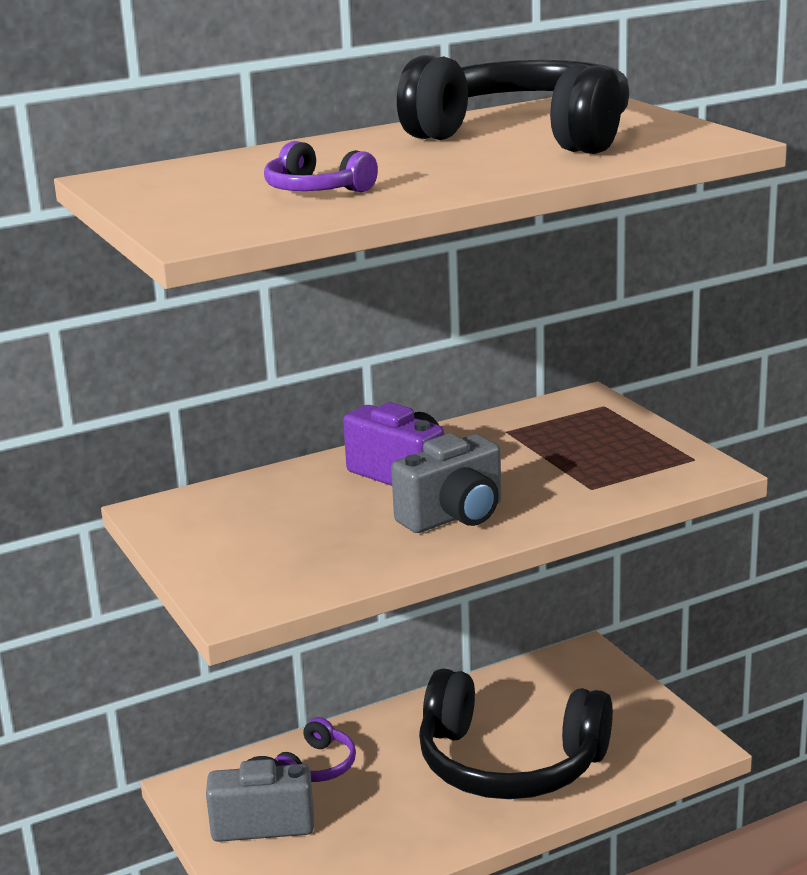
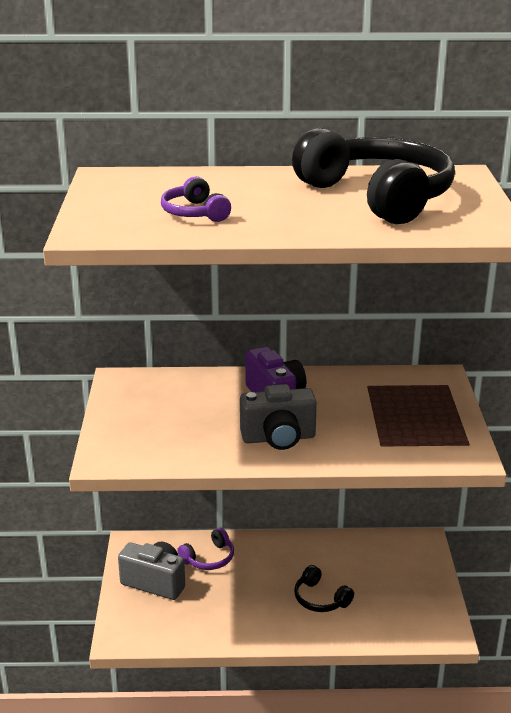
camera: 25 degrees right, 5 degrees up
(509, 763) = (320, 599): black headphones -> black headphones, size x0.44

